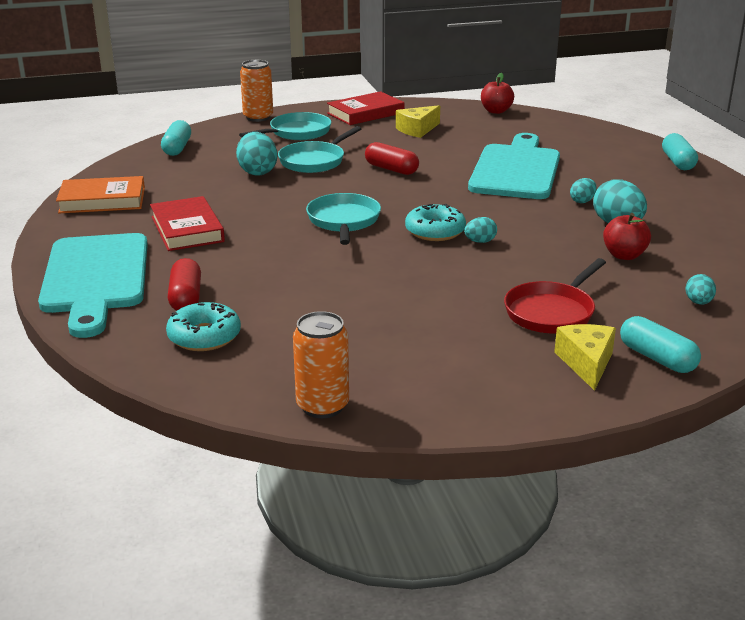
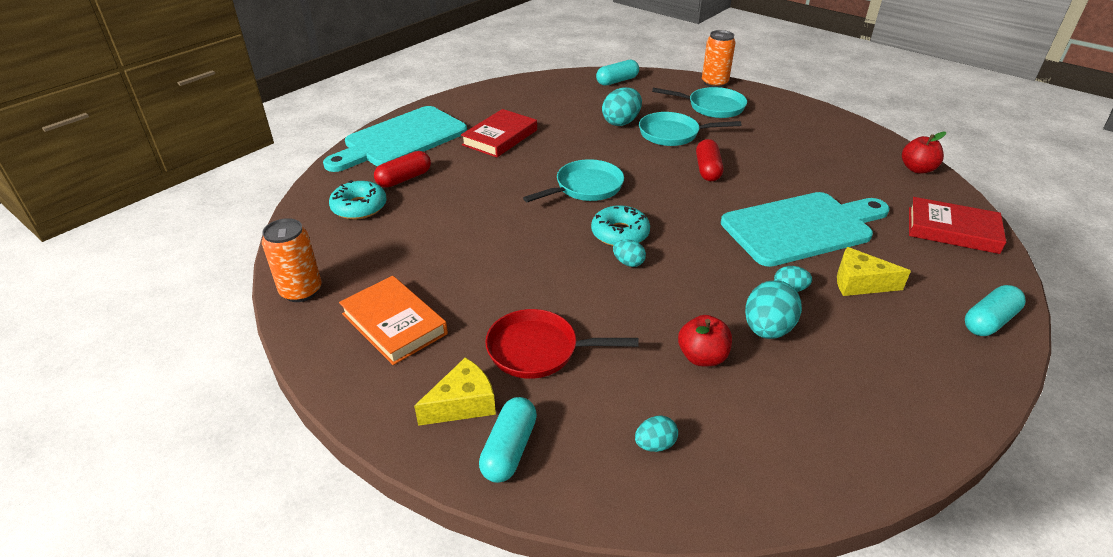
camera: 55 degrees right, 10 degrees up
(102, 200) = (506, 95): orange book -> orange book (394, 324)
(365, 113) = (798, 116): red book -> red book (952, 230)
(417, 130) = (805, 150): yellow cheese -> yellow cheese (859, 283)

